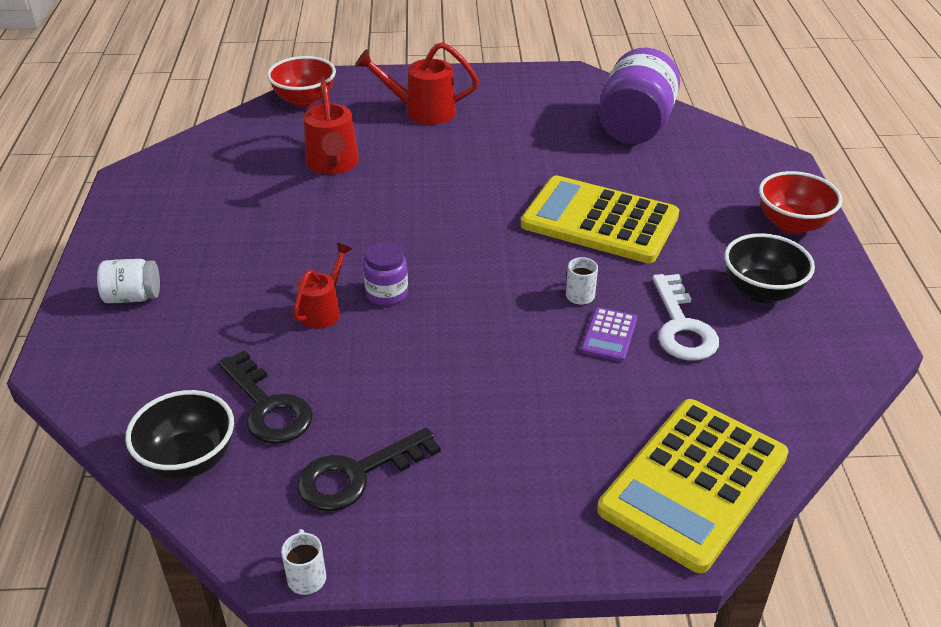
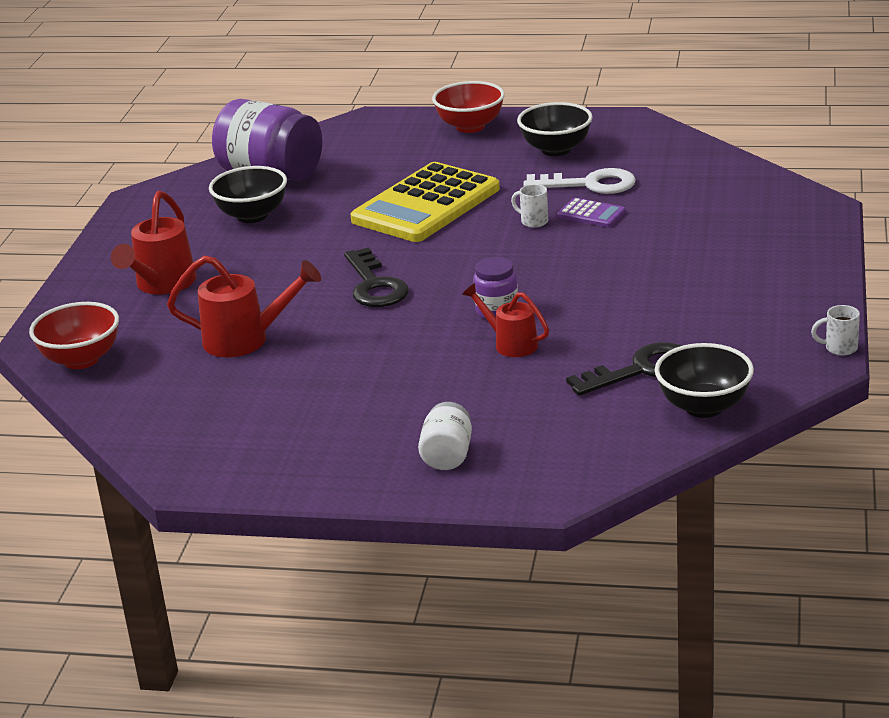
camera: 75 degrees left, 10 degrees down
(356, 475) = (734, 327): black key -> black key (374, 286)
(552, 131) = (252, 216): none -> black bowl
(693, 483) = (764, 198): yellow calculator -> none

